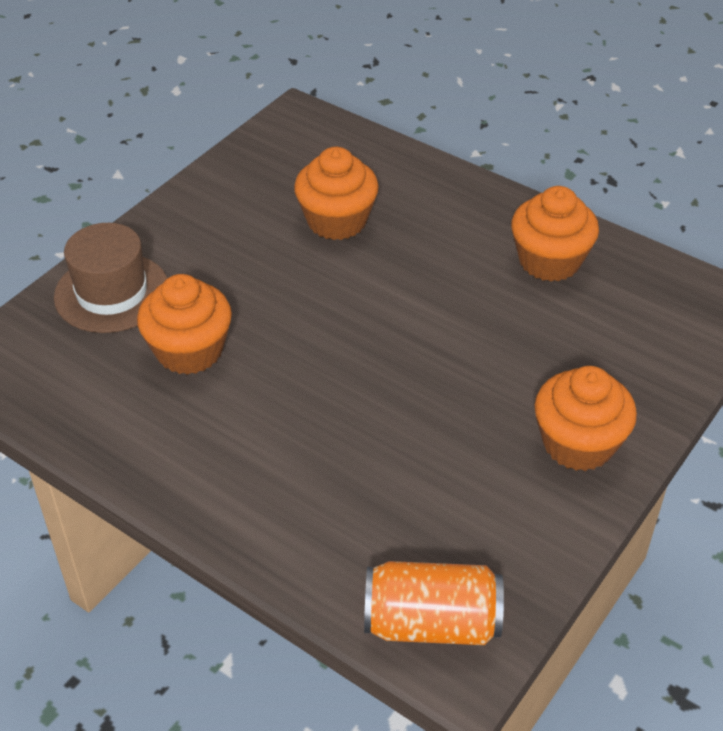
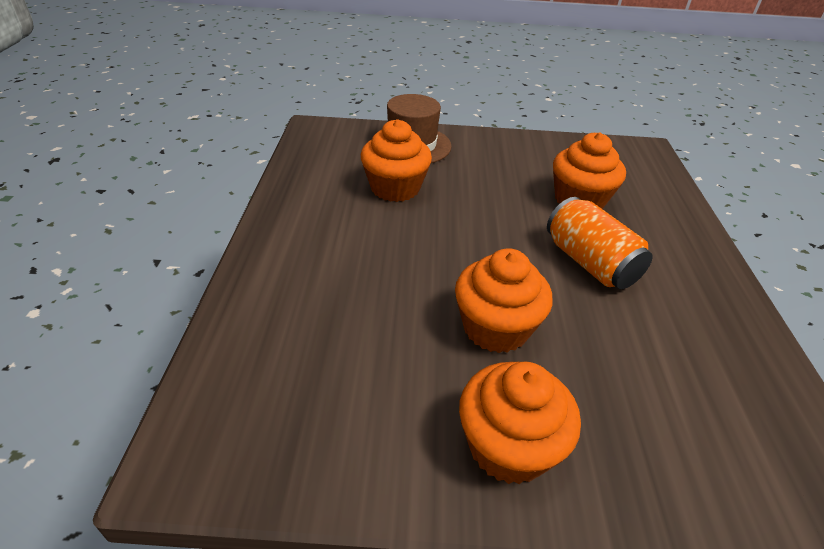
camera: 55 degrees right, 5 degrees down
(431, 623) = (220, 420): orange can -> orange can (590, 263)
(549, 261) = (698, 329): orange cupcake -> orange cupcake (495, 328)

